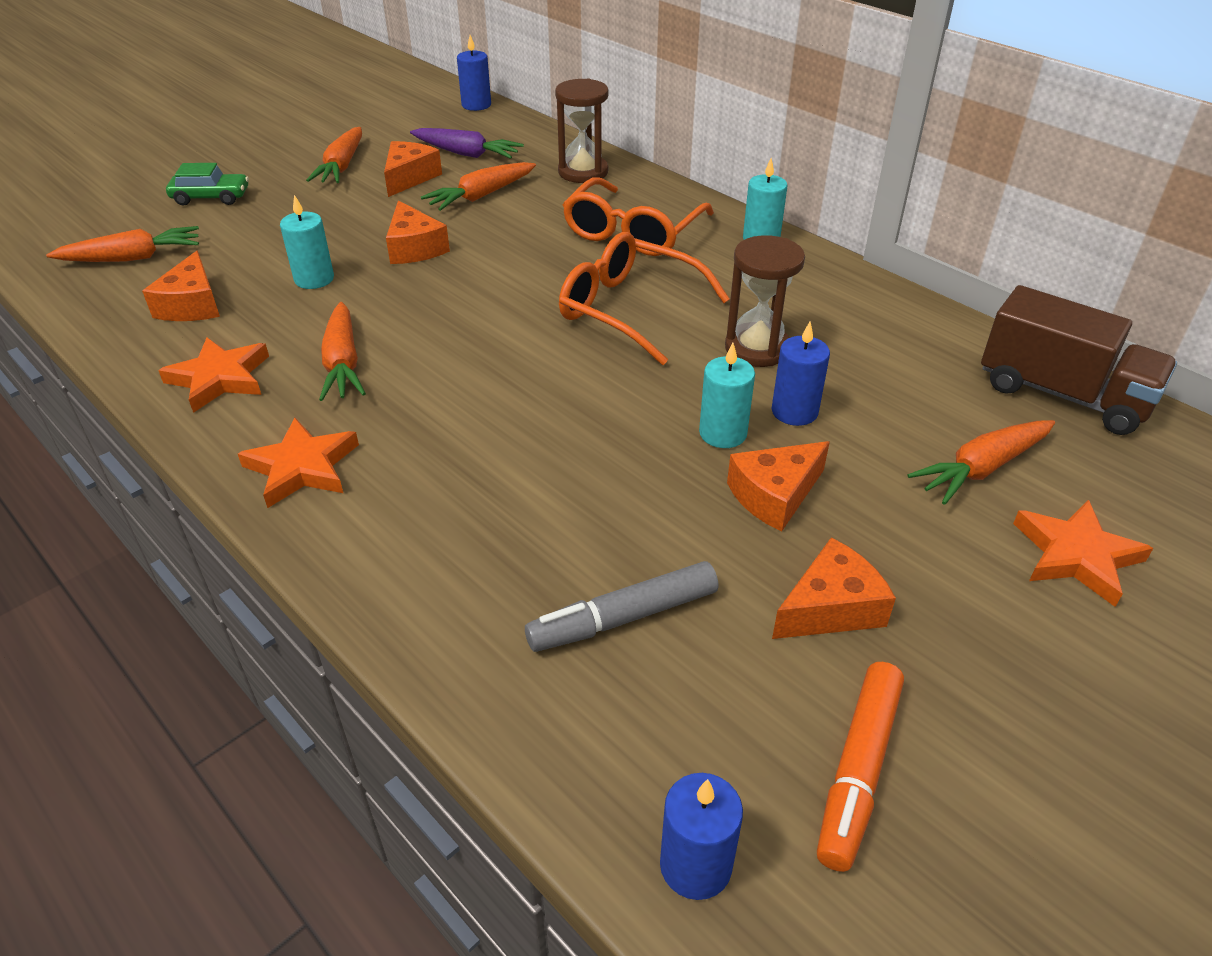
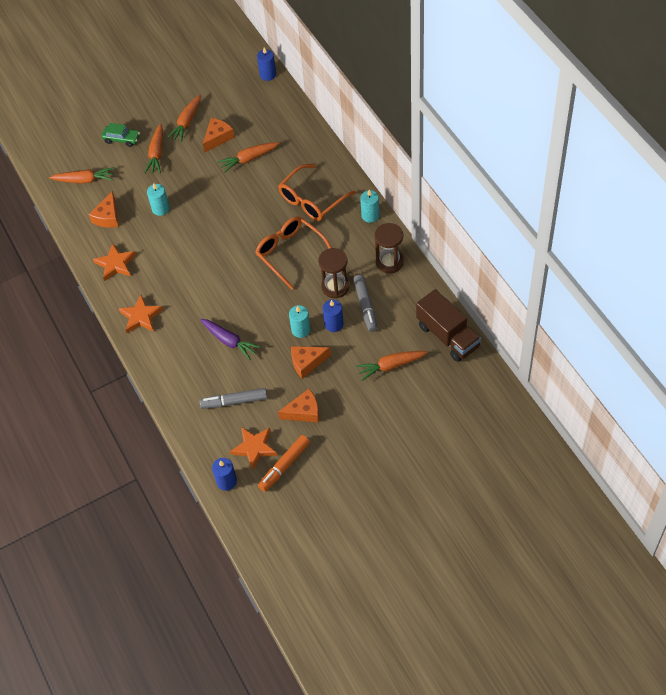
camera: 20 degrees right, 15 degrees up
(343, 363) = (164, 264): orange carrot -> orange carrot (156, 153)
(414, 248) = (208, 194): orange cheese -> none
(466, 154) = (251, 121): purple carrot -> purple carrot (229, 341)
(583, 172) = (304, 147): brown hourglass -> brown hourglass (389, 262)
(844, 370) = (365, 306): none -> grey marker
(1076, 555) = (400, 409): orange star -> orange star (254, 448)

